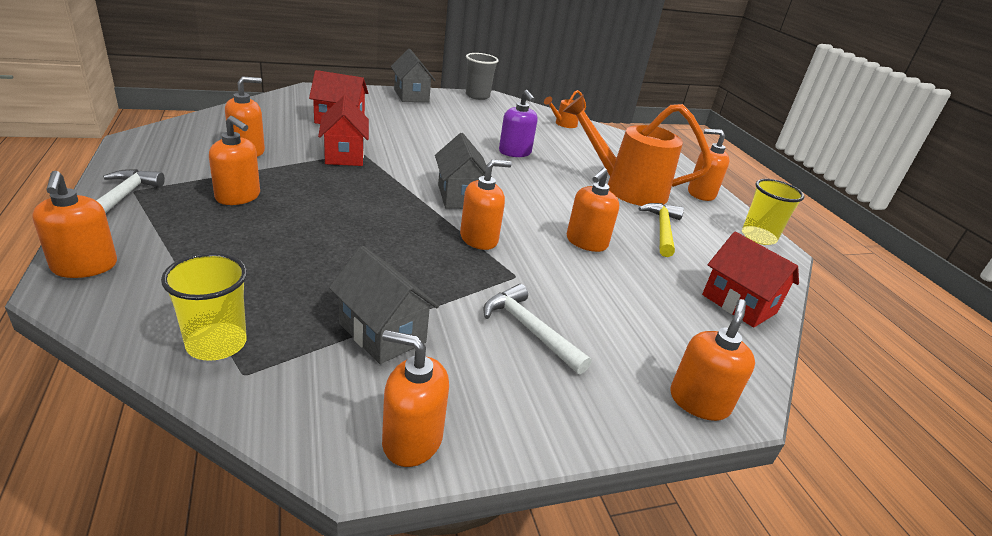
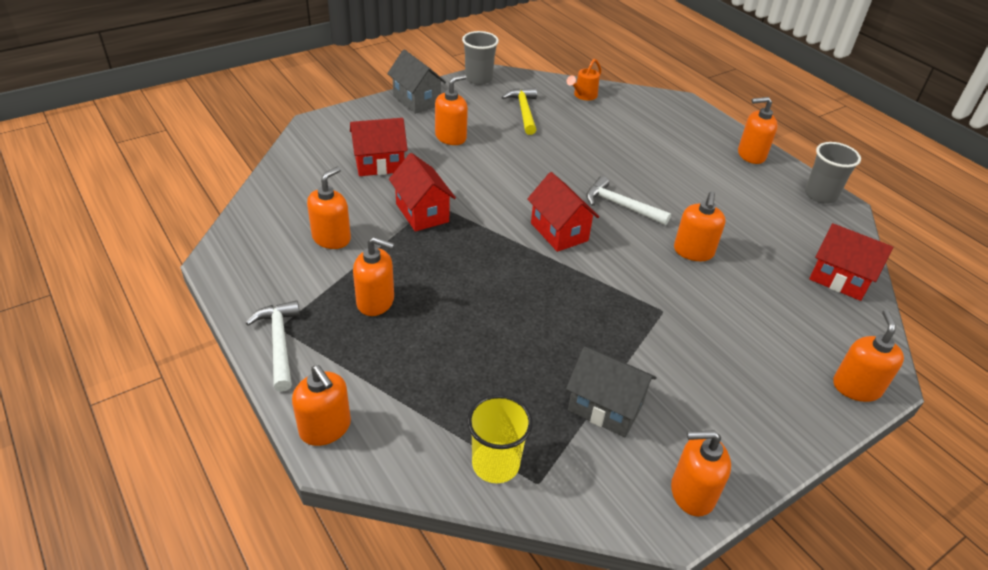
camera: 15 degrees left, 10 degrees up
(460, 196) = (559, 232): grey house -> red house
(479, 239) = (608, 279): orange soap dispenser -> orange soap dispenser (451, 137)
(515, 152) = (566, 154): purple soap dispenser -> none
(530, 330) = (707, 363): white hammer -> white hammer (621, 205)
(626, 188) = (688, 170): orange watering can -> none
(662, 230) = (743, 214): yellow hammer -> yellow hammer (524, 111)
(758, 237) = (820, 195): yellow cup -> grey cup

